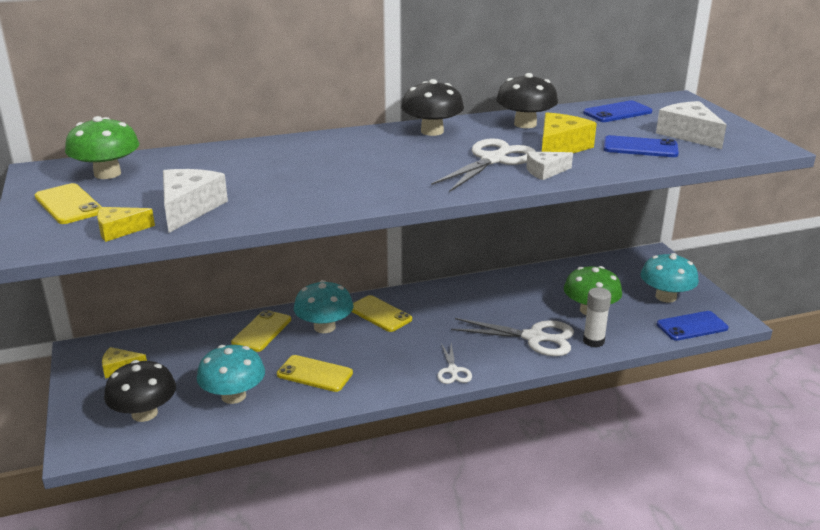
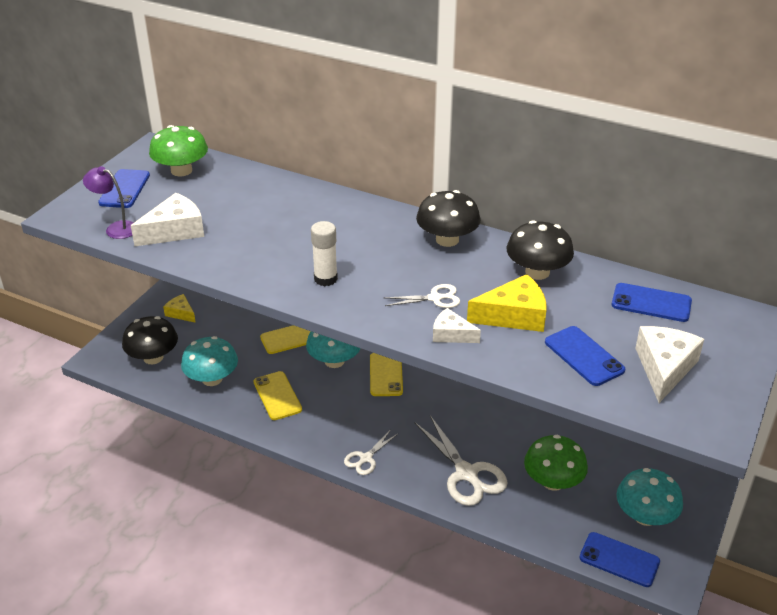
camera: 45 degrees right, 10 degrees up
(68, 204) = (124, 189): yellow phone -> blue phone
(119, 230) = (116, 228): yellow cheese -> purple lamp
(493, 160) = (435, 298): white scissors -> white scissors, size x0.55
(593, 341) = (509, 510): white glue stick -> white glue stick (325, 279)

